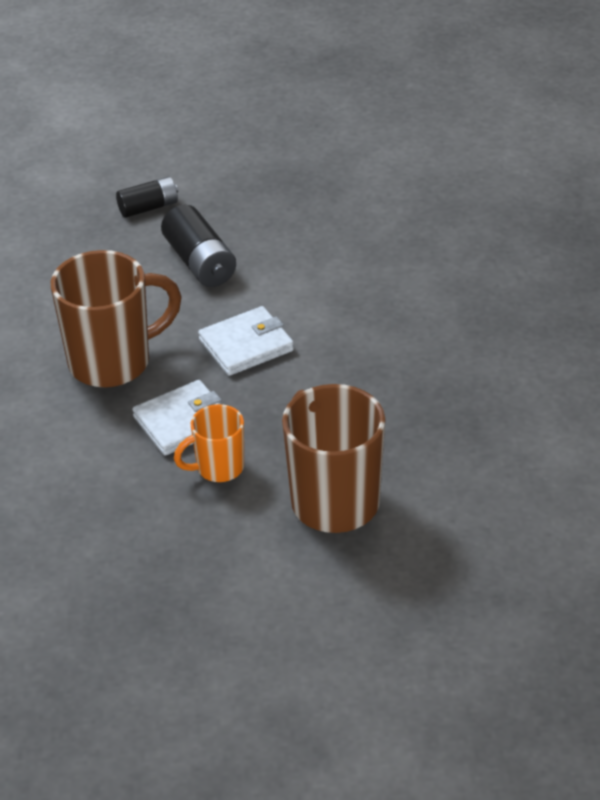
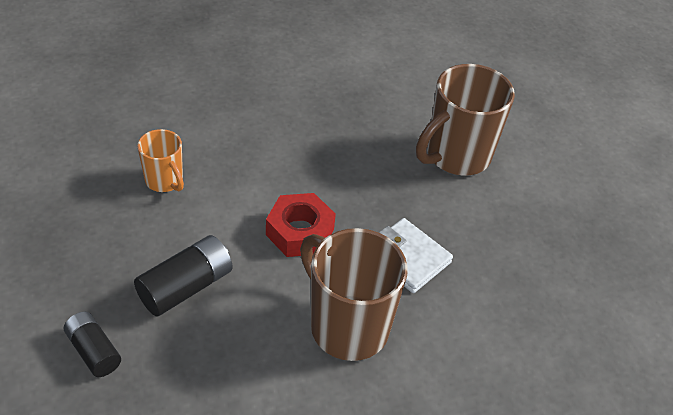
camera: 110 degrees left, 5 degrees up
(218, 468) = (450, 225): orange mug -> orange mug (165, 181)
(246, 345) = (300, 232): white wallet -> red nut

